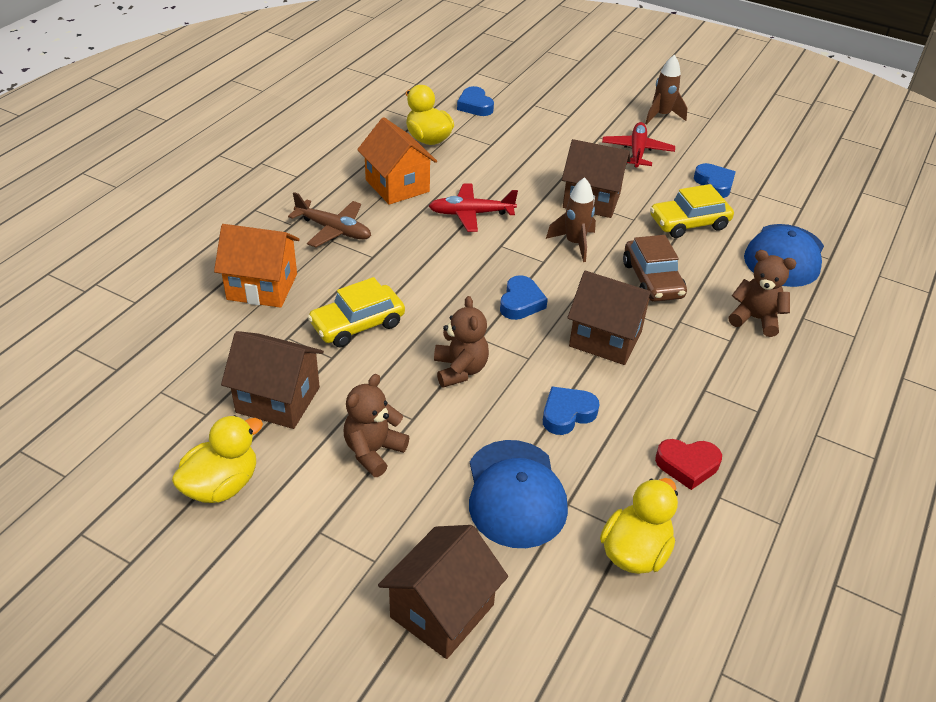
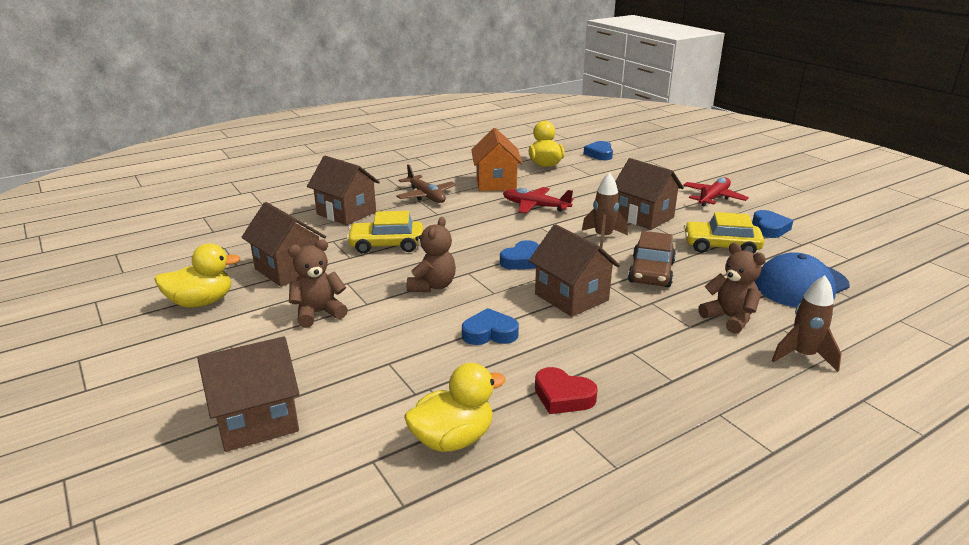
camera: 30 degrees right, 15 degrees down
(262, 287) = (346, 213): orange house -> brown house
(515, 494) = (394, 369): blue cap -> none
(661, 116) = (757, 182): brown rocket -> brown rocket (803, 356)

